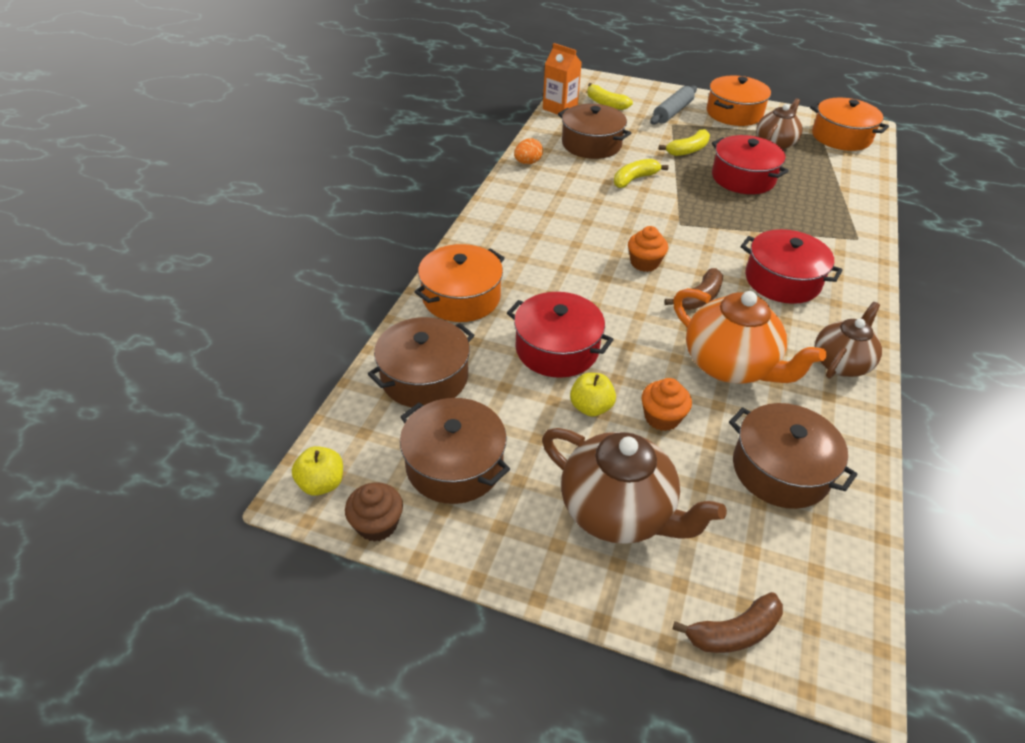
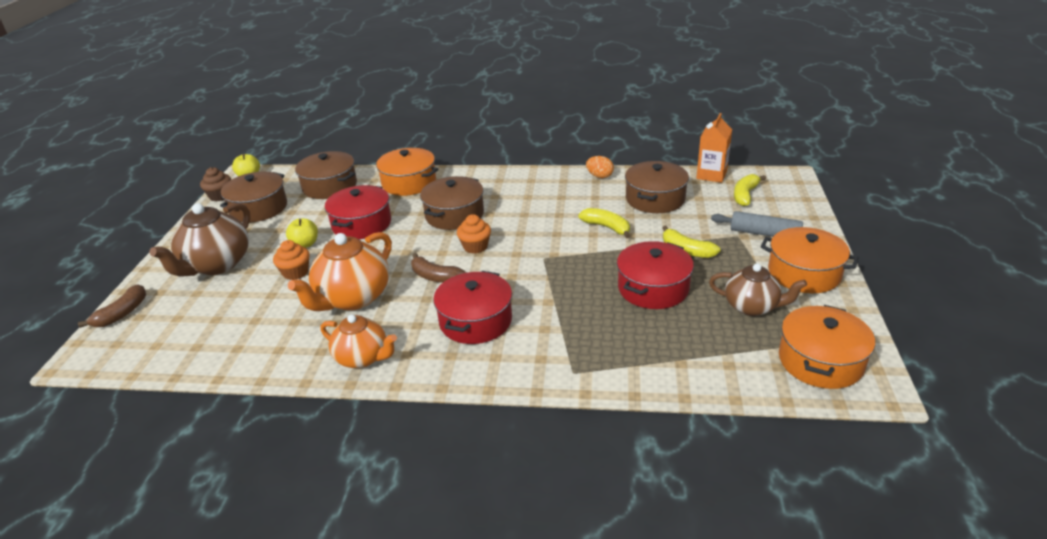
camera: 80 degrees right, 10 degrees down
(733, 632) = (122, 313): brown banana -> brown banana turned 120 degrees counterclockwise
(780, 470) = (243, 327): brown pot -> brown pot (454, 215)
(841, 363) = (363, 358): brown teapot -> orange teapot

